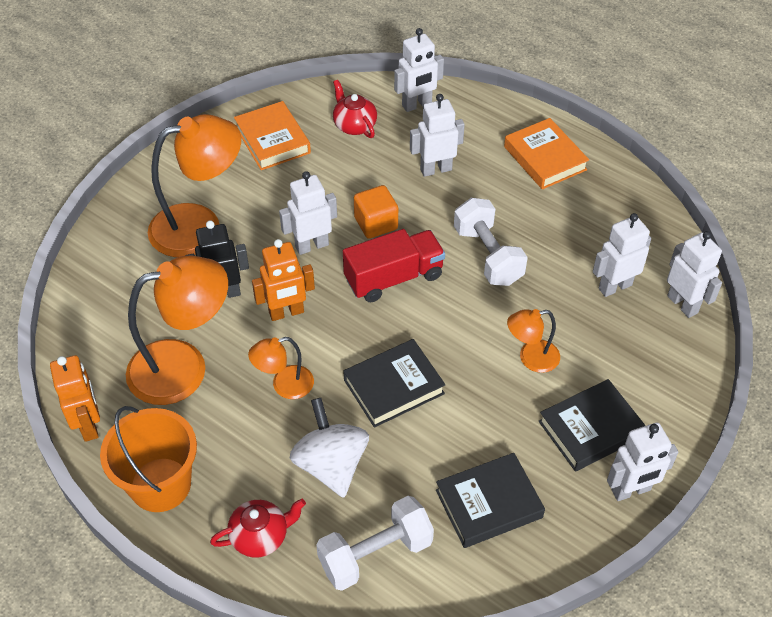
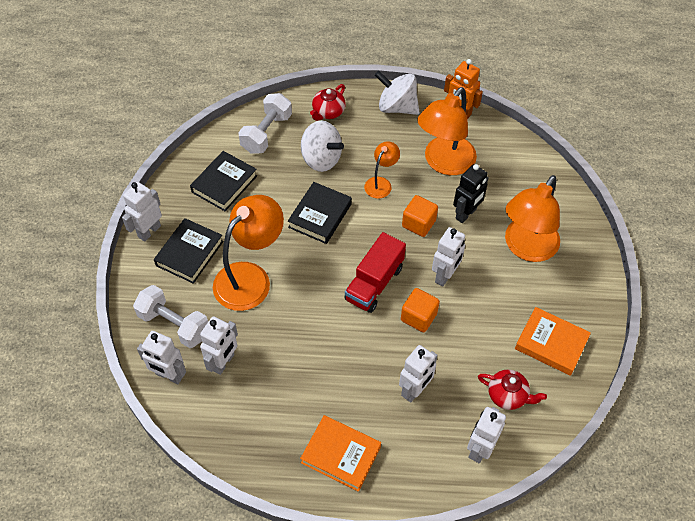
camera: 145 degrees right, 5 degrees up
(160, 484) = (396, 107): orange bucket -> white spinning top
(286, 312) = (418, 223): orange robot -> orange cube
(488, 255) = (325, 336): white dumbbell -> white dumbbell (174, 324)
(531, 358) = (250, 277): orange lamp -> orange lamp, size x1.94

